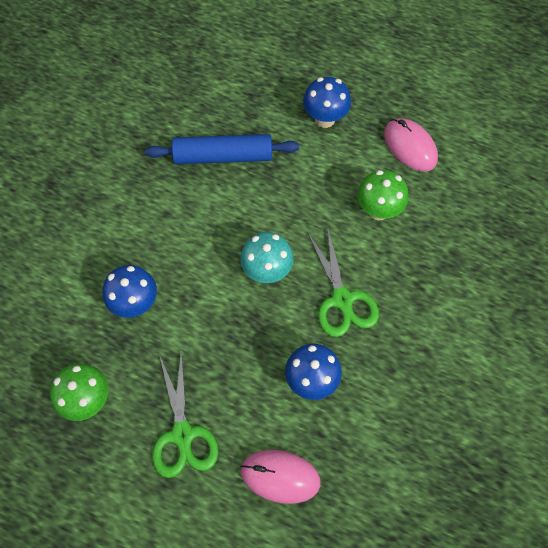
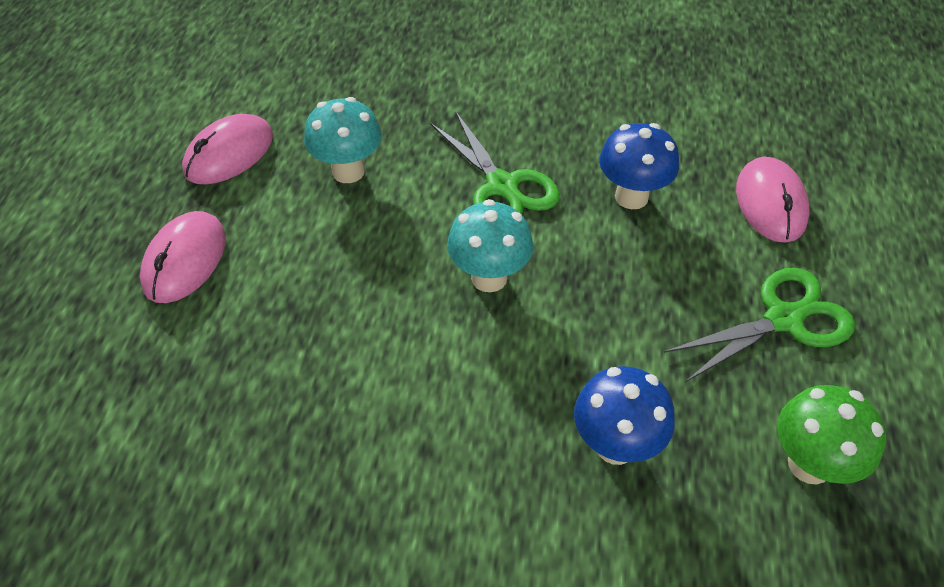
camera: 105 degrees left, 15 degrees down
(223, 156) = (282, 389): blue rolling pin -> none
(325, 119) = (185, 260): blue mushroom -> pink mouse
(342, 299) = (502, 186): green scissors -> green scissors turned 90 degrees clockwise
(378, 210) = (348, 171): green mushroom -> turquoise mushroom

